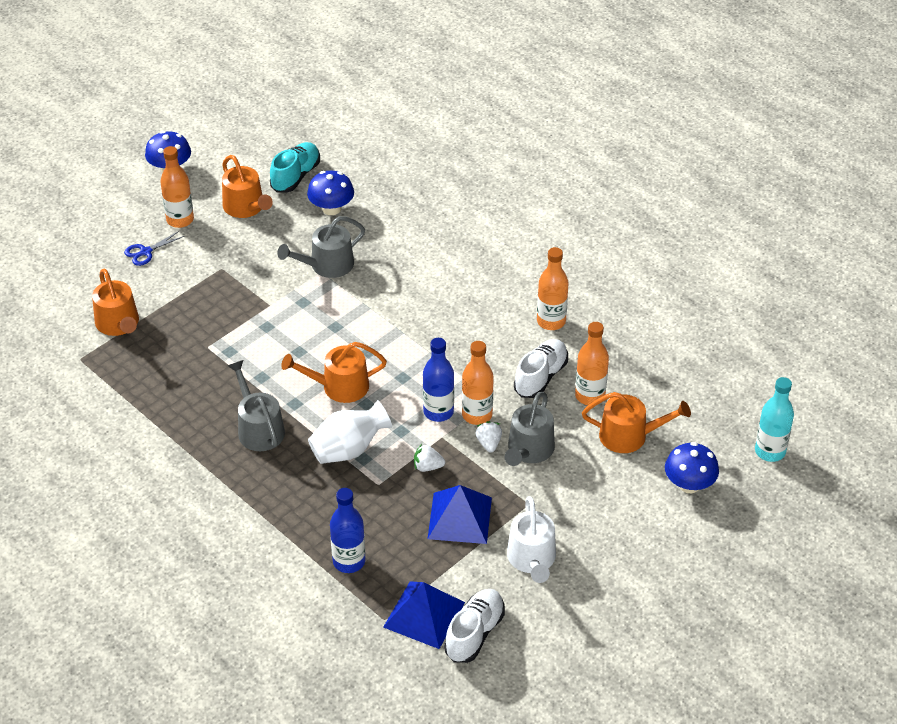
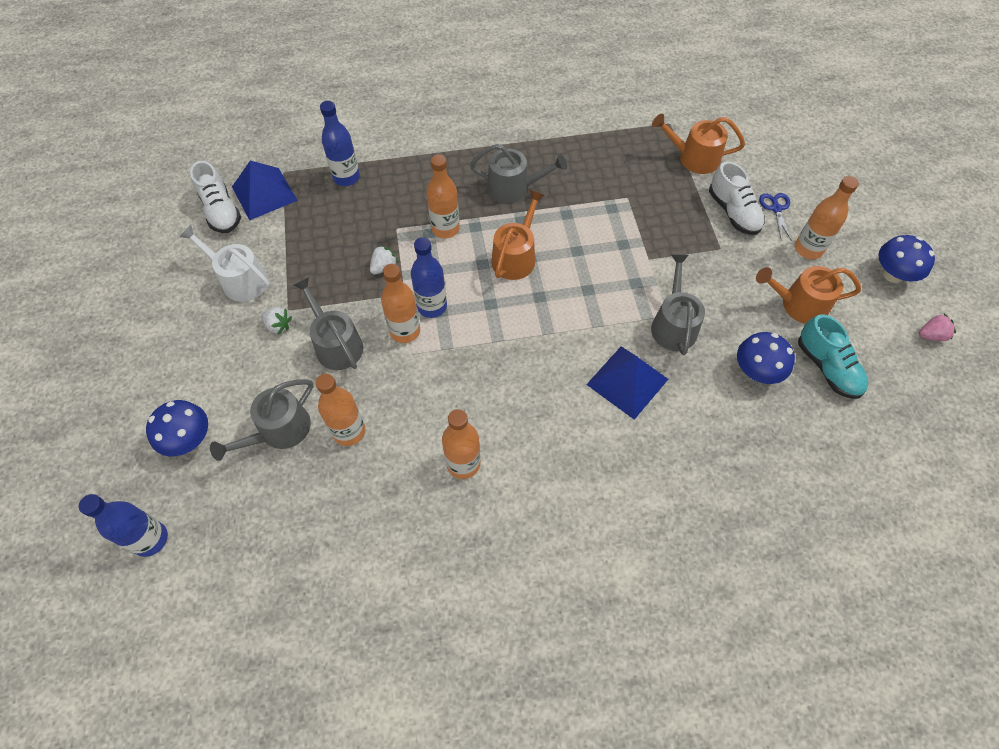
camera: 125 degrees right, 15 degrees up
(218, 136) = (931, 335): none -> pink strawberry
(348, 449) = (445, 229): white vase -> orange bottle
(459, 518) = (319, 259): blue pyramid -> blue pyramid (627, 381)
(489, 443) = (368, 321): white strawberry -> white strawberry (278, 325)
(540, 377) = (404, 407): white shoe -> white shoe (733, 212)
(629, 436) = (279, 431): orange watering can -> grey watering can
(770, 451) = (150, 539): turquoise bottle -> blue bottle

